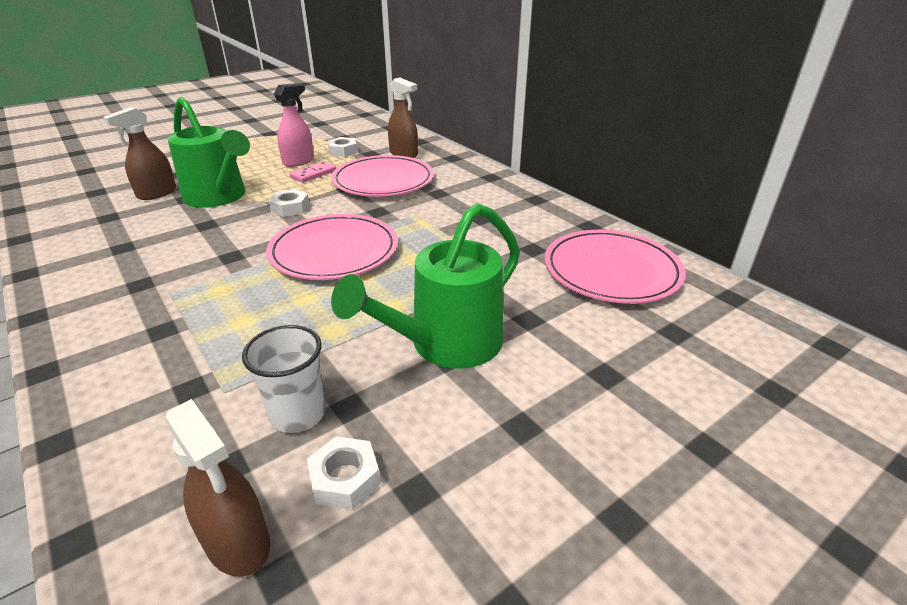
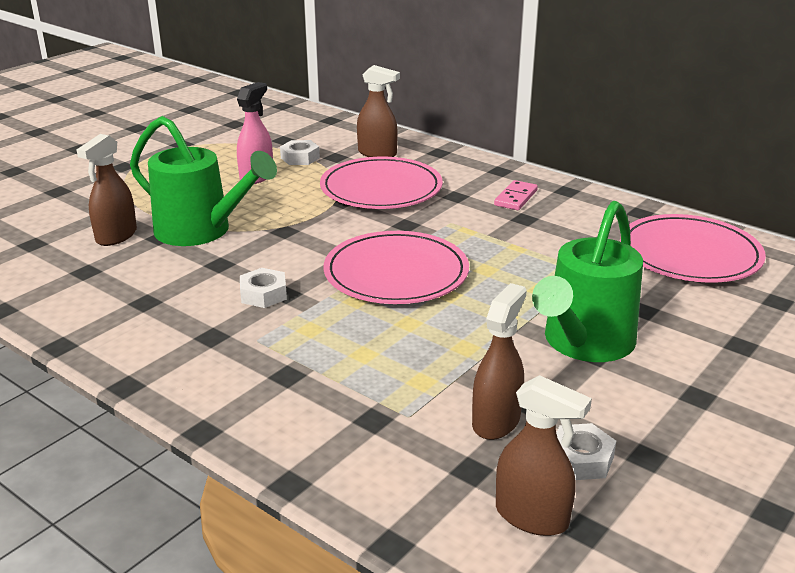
camera: 15 degrees left, 5 degrees down
(290, 208) = (301, 233): white nut -> white nut (263, 294)
(298, 414) = (496, 421): white cup -> brown spray bottle
(313, 174) = (290, 190): pink domino -> pink domino (516, 198)

